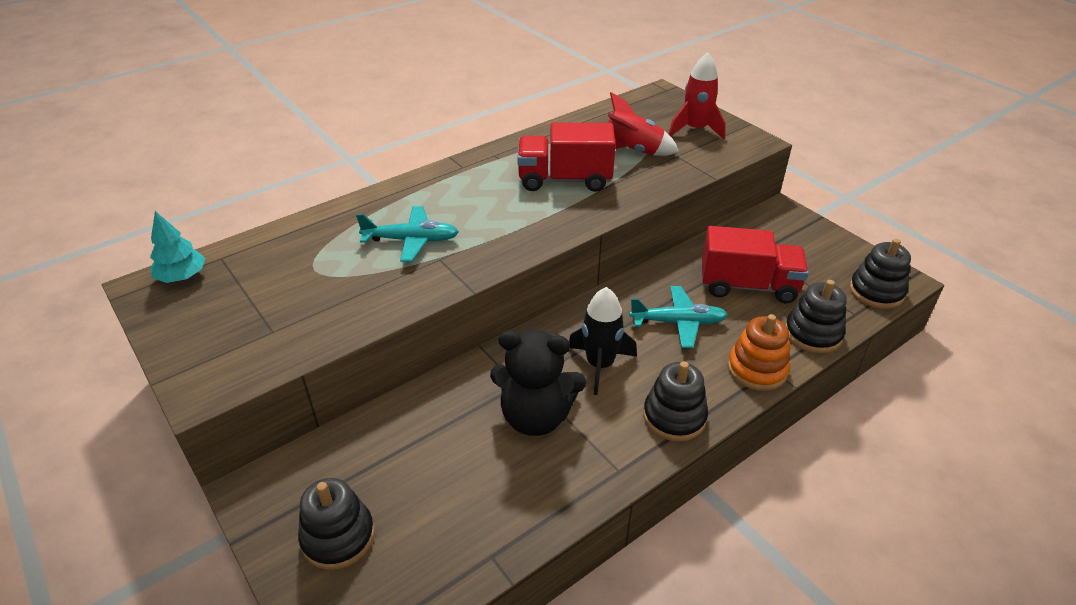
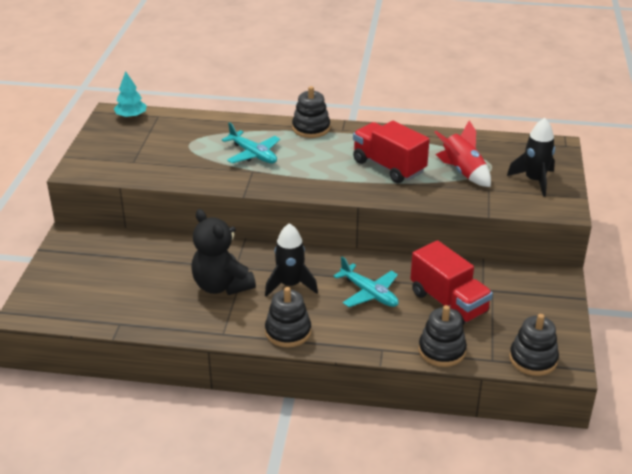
camera: 45 degrees right, 5 degrees down
(338, 537) = (75, 274): black stacking toy -> black stacking toy (311, 128)
(695, 129) = (534, 181): red rocket -> black rocket
(757, 369) = (373, 343): orange stacking toy -> none

